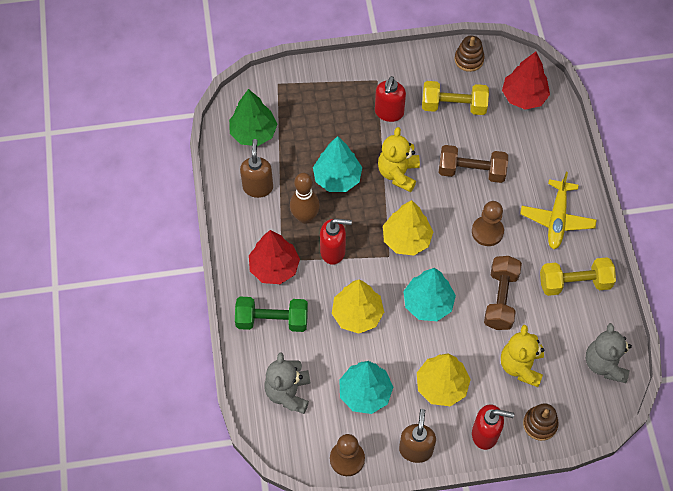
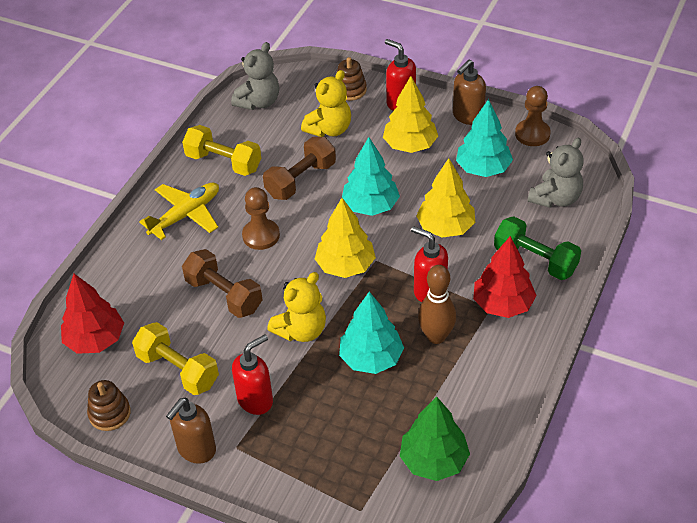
camera: 145 degrees left, 15 degrees down
(258, 187) = (469, 394): brown soap dispenser -> brown soap dispenser (196, 450)

